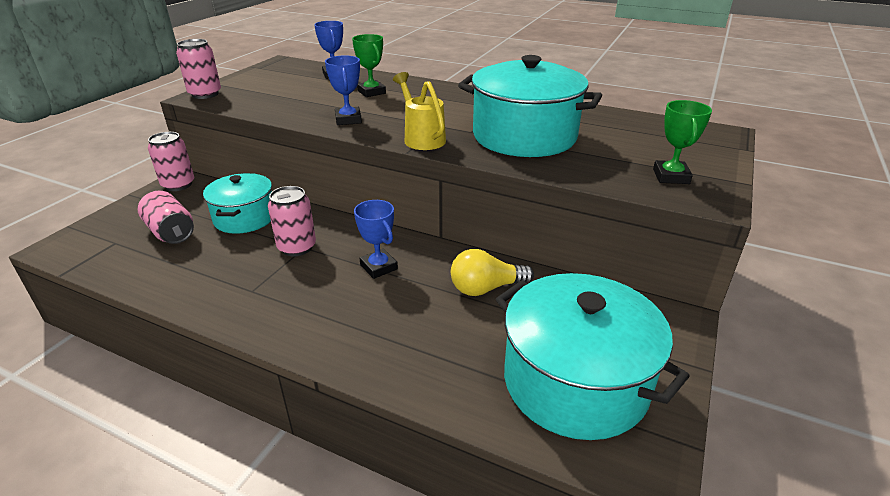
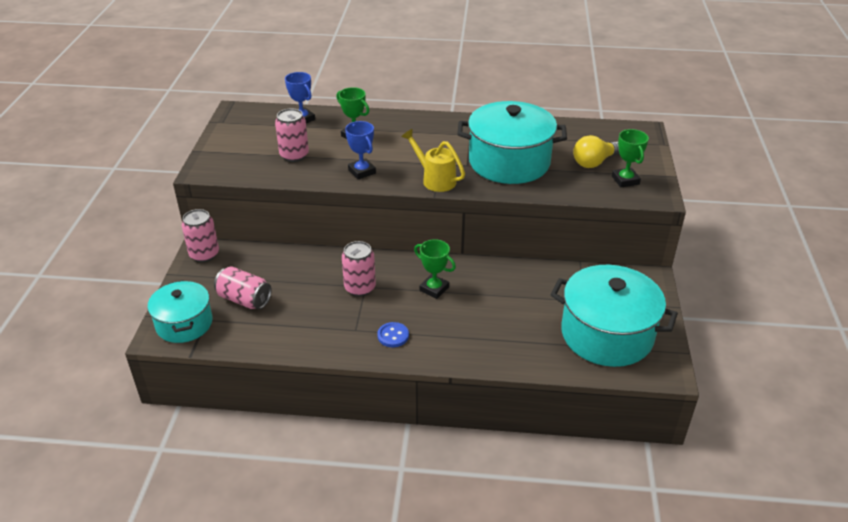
camera: 20 degrees left, 5 degrees up
(205, 94) = (207, 166): pink can -> pink can (294, 155)
(245, 218) = (295, 272): turquoise pot -> turquoise pot (184, 324)
(287, 308) = (393, 336): none -> blue button
(378, 267) = (434, 289): blue trophy -> green trophy
(486, 288) = (519, 286): yellow light bulb -> yellow light bulb (594, 162)

